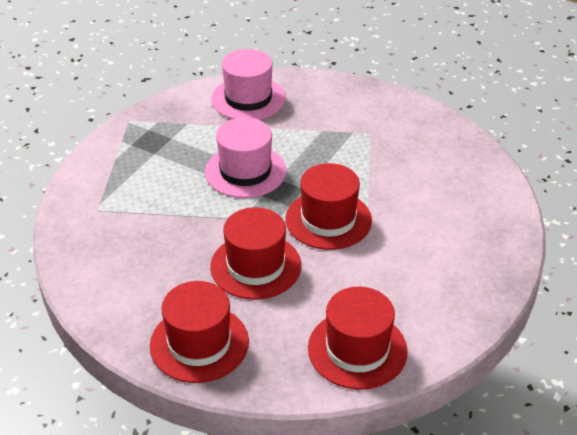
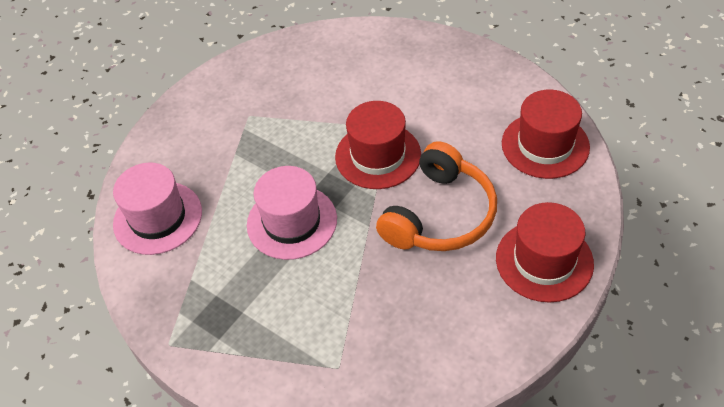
camera: 80 degrees left, 10 degrees up
(255, 266) = (440, 215): red hat -> orange headphones

